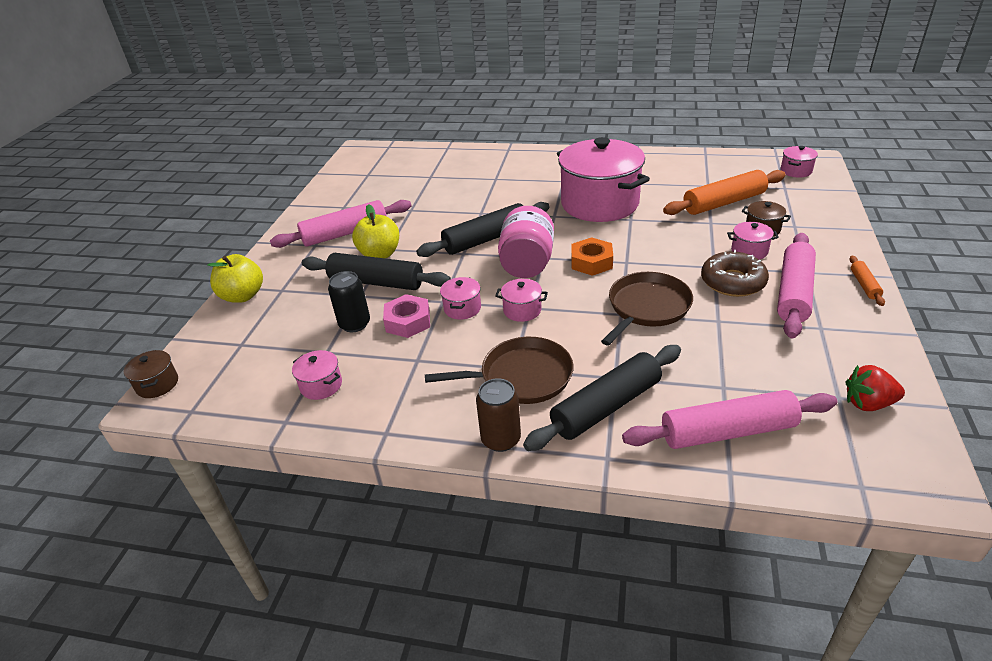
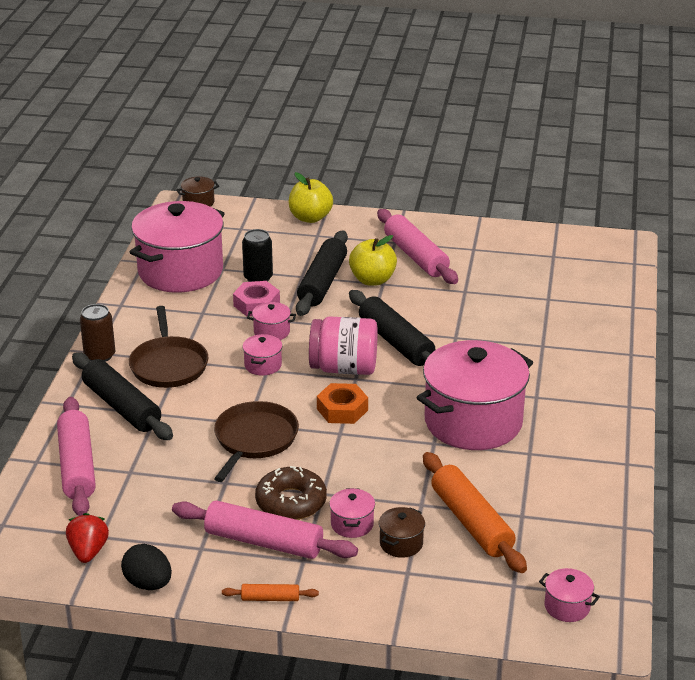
camera: 85 degrees right, 5 degrees down
(321, 385) = (180, 271): pink pot -> pink pot, size x2.49
(647, 307) = (254, 439): brown pan -> brown pan turned 105 degrees counterclockwise
(890, 356) = (148, 584): none -> black egg

